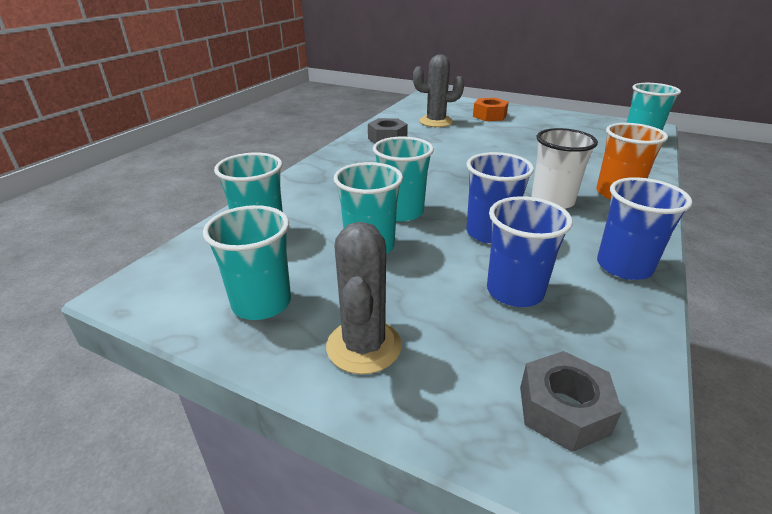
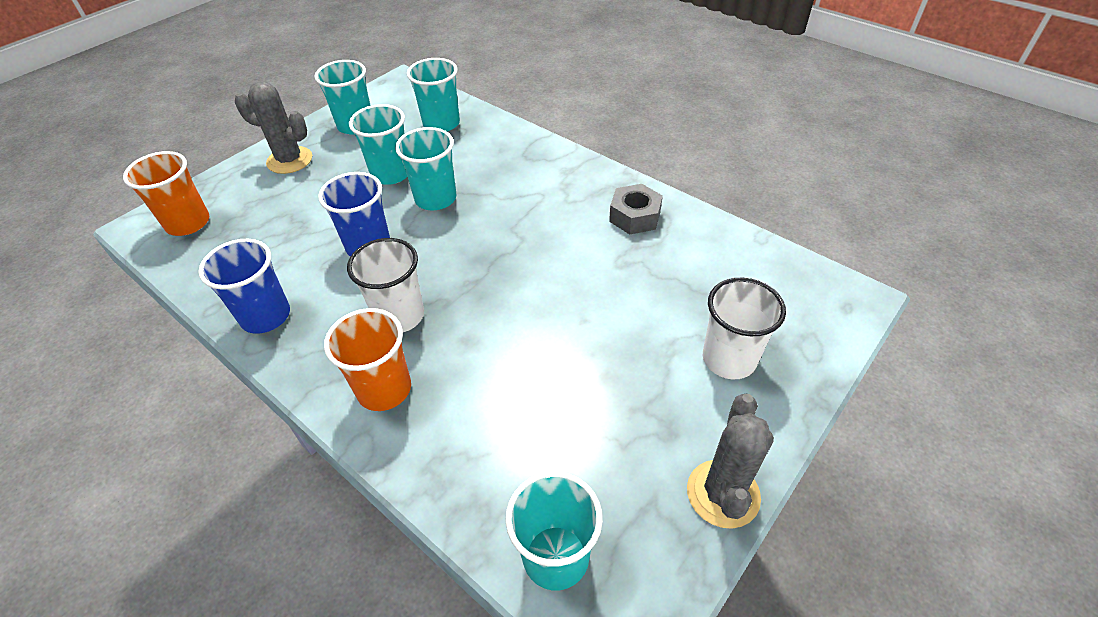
camera: 105 degrees right, 15 degrees up
(436, 122) = (701, 279): grey cactus -> grey cactus (723, 493)
(489, 116) = (729, 359): orange nut -> white cup
(515, 291) = (286, 236): blue cup -> none
(563, 410) = (188, 223): grey nut -> orange cup

